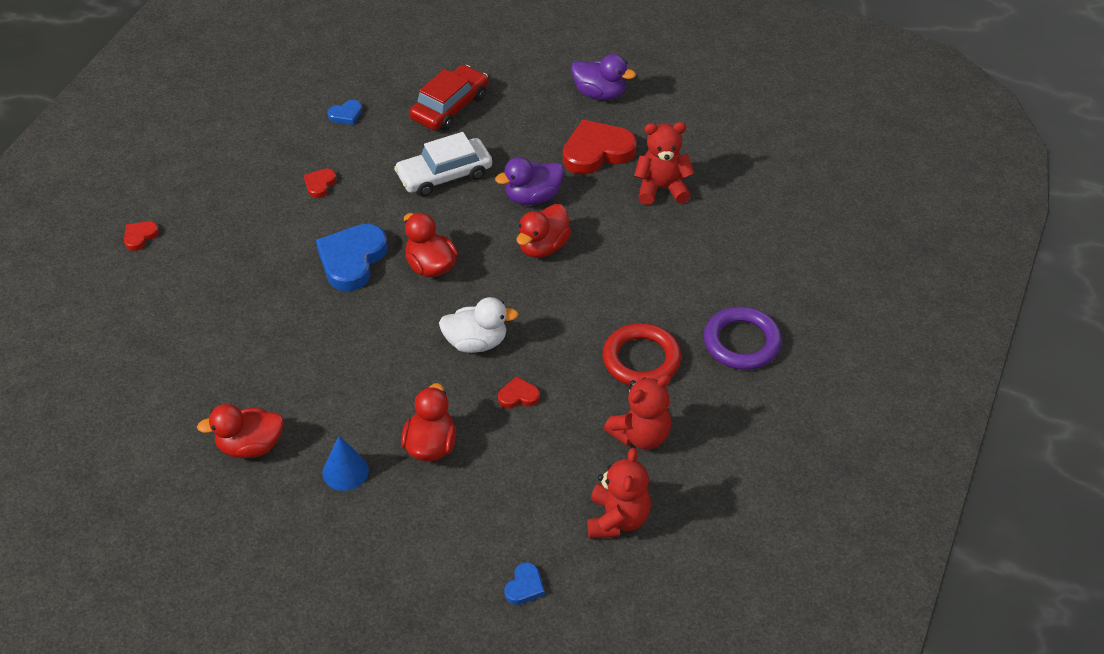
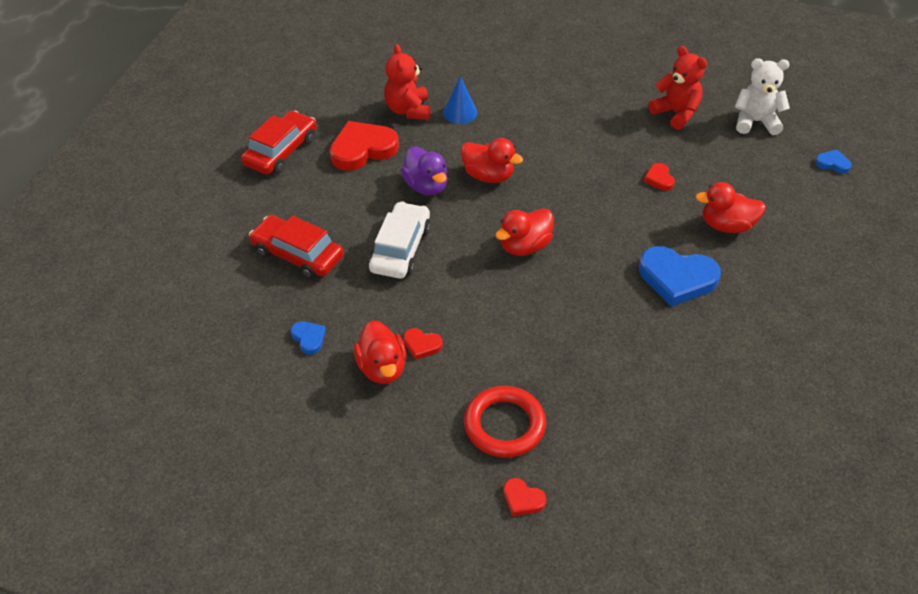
camera: 95 degrees left, 0 degrees up
(250, 446) = (771, 345): red duck -> red duck (382, 368)
(345, 471) = (773, 275): blue cone -> blue cone (460, 112)
(352, 260) = (526, 304): blue heart -> blue heart (677, 278)
(444, 175) = (400, 249): white car -> white car turned 135 degrees counterclockwise
(476, 342) = (609, 208): white duck -> none
(597, 151) = (362, 149): red heart -> red heart turned 90 degrees clockwise
(600, 94) = (281, 151): purple duck -> red car
(617, 519) = (755, 122): red teddy bear -> white teddy bear
(641, 359) = (602, 115): red ring -> red ring (504, 425)
(742, 342) = (571, 67): purple ring -> none

